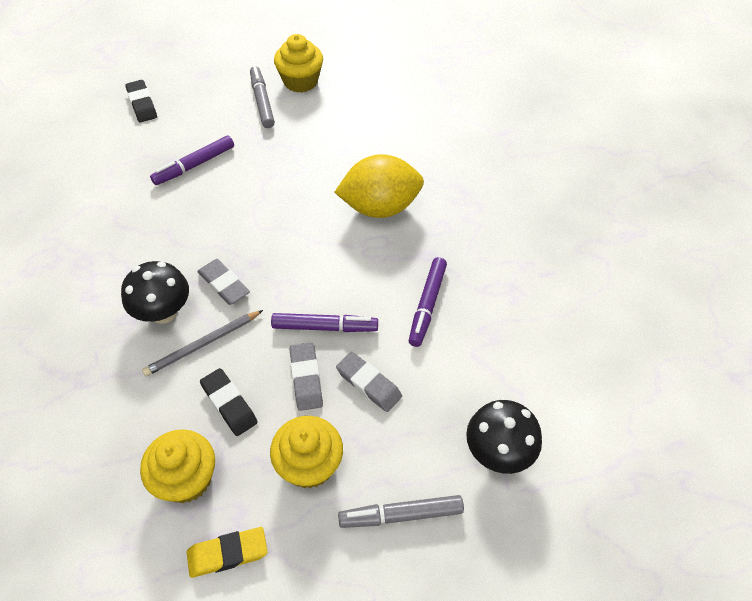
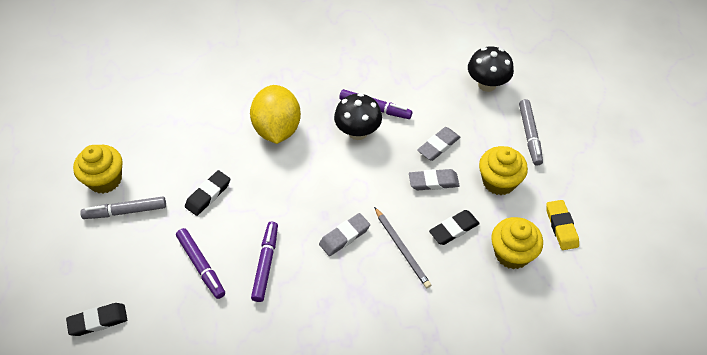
camera: 85 degrees left, 0 degrees up
(163, 312) = (369, 279): black mushroom -> black mushroom (358, 132)
(283, 159) = (208, 195): none -> black eraser
(324, 327) = (390, 169): purple marker -> purple marker (265, 264)

